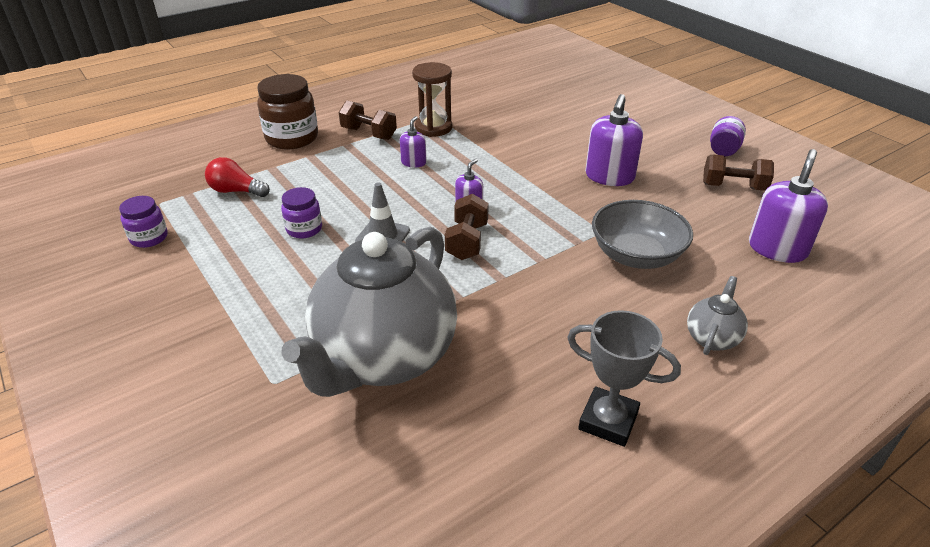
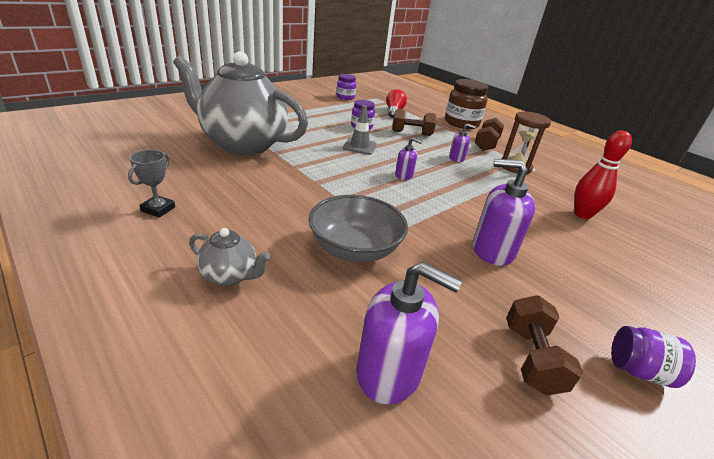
camera: 80 degrees right, 5 degrees down
(467, 241) = (359, 172): brown dumbbell -> brown dumbbell (411, 133)
(532, 116) = (582, 214): none -> red bowling pin
(608, 421) = (158, 209): grey trophy -> grey trophy, size x0.66

